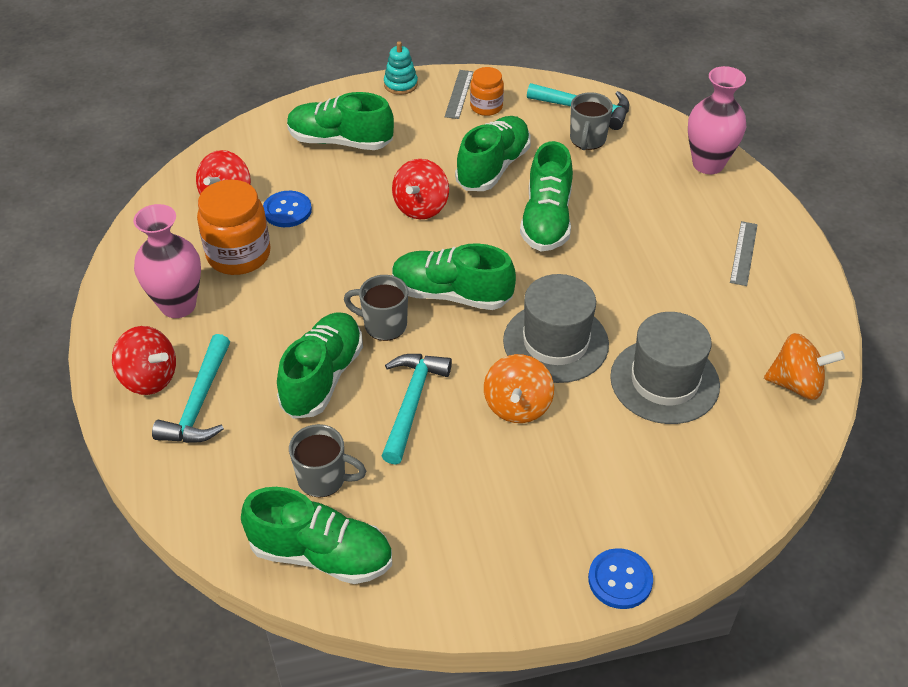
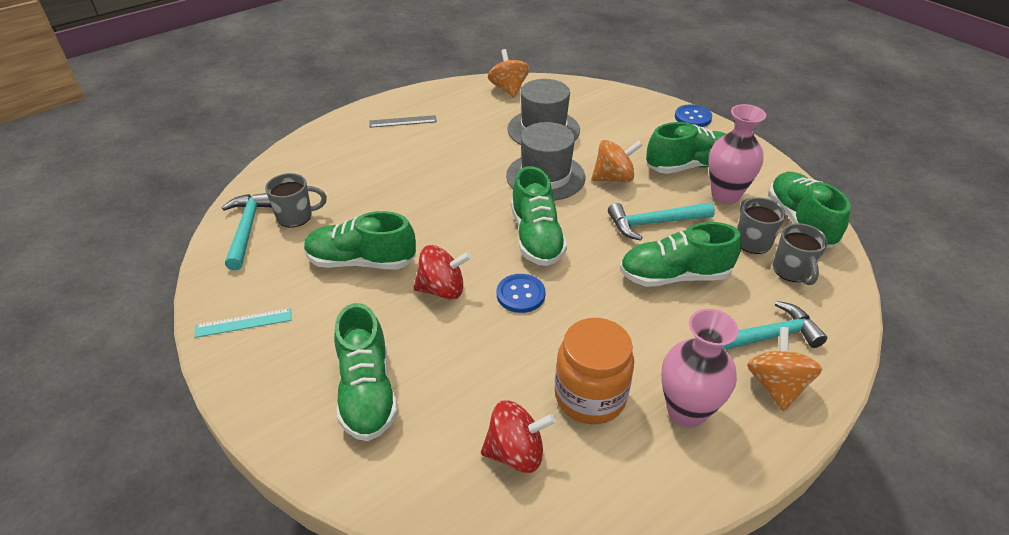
camera: 115 degrees left, 5 degrees down
(149, 378) = (776, 385): red spinning top -> orange spinning top
(287, 210) = (503, 387): blue button -> blue button (520, 294)
(383, 325) = (596, 262): grey mug -> grey mug (792, 271)
(400, 84) = (236, 379): turquoise stacking toy -> none
(459, 94) = (243, 323): grey ruler -> turquoise ruler
(486, 107) = (262, 295): orange jar -> none
(546, 220) = (417, 212): green shoe -> green shoe (688, 166)
(708, 164) = (306, 151): pink vase -> pink vase (725, 195)

